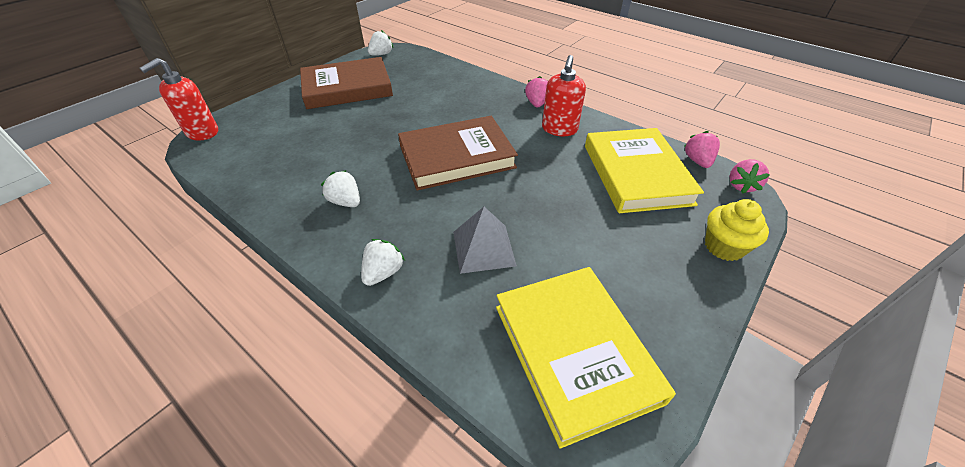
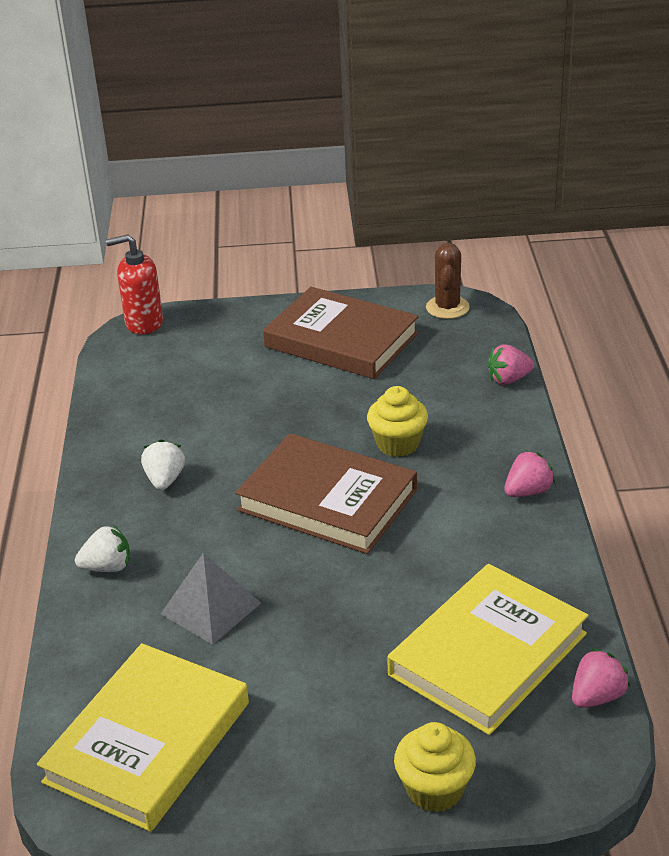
camera: 50 degrees right, 10 degrees down
(381, 54) = (447, 307): white strawberry -> brown cactus
(450, 115) = (398, 444): none -> yellow cupcake
(559, 129) = (495, 542): red soap dispenser -> none
(741, 186) = (592, 760): pink strawberry -> pink strawberry (508, 379)

